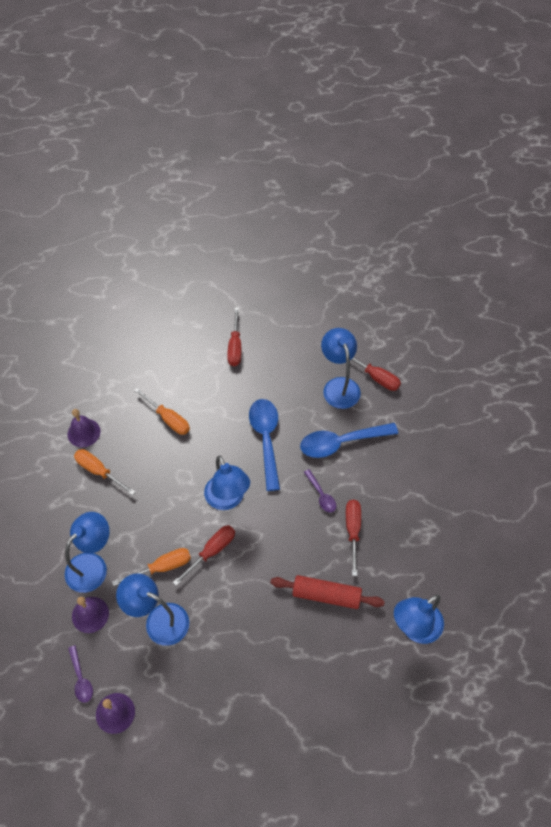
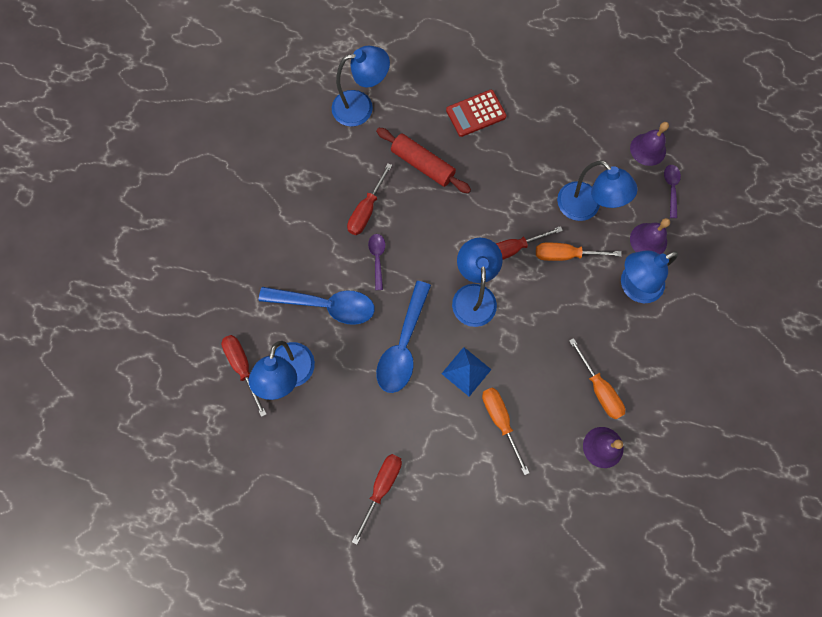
camera: 155 degrees left, 15 degrees up
(208, 441) = (466, 371): none -> blue pyramid
(302, 673) = (476, 114): none -> red calculator

